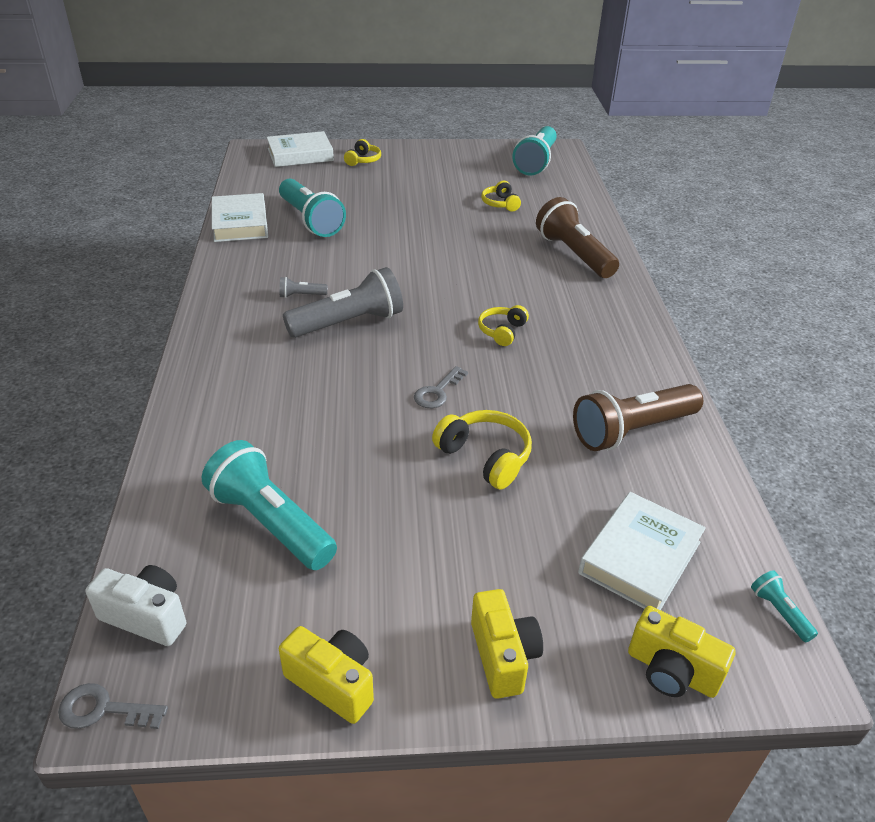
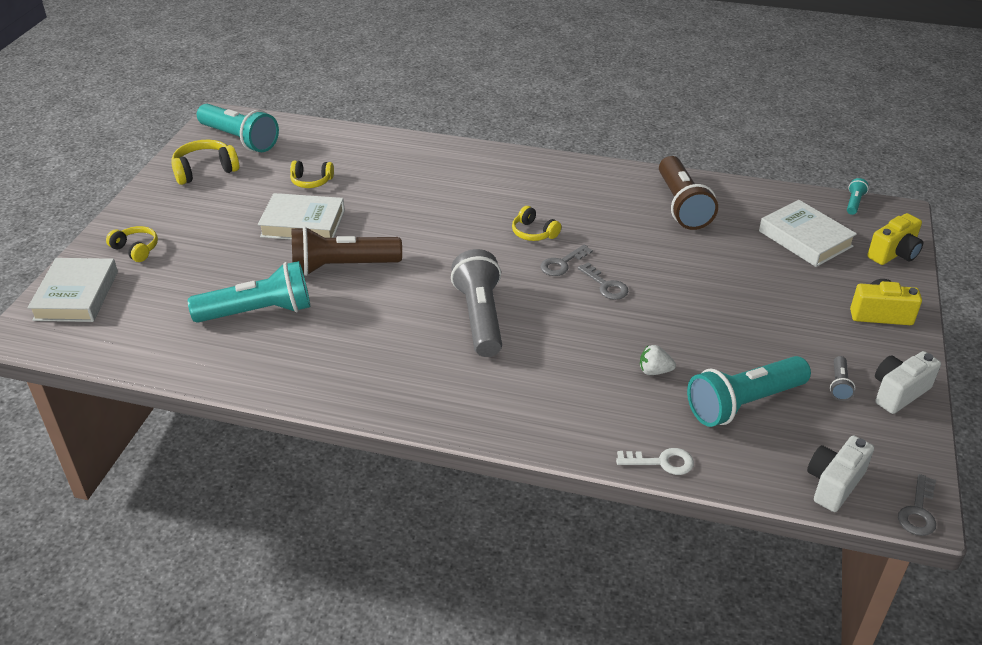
camera: 70 degrees left, 0 degrees up
(166, 467) = (661, 462): none -> white key
(240, 223) = (227, 368): white book -> white book (303, 223)
(301, 295) = (415, 341): grey flashlight -> grey flashlight (839, 385)
(306, 445) = (654, 371): none -> white strawberry
(332, 683) = (898, 392): yellow camera -> white camera
(459, 357) = (562, 263): none -> grey key
(485, 457) = (693, 279): yellow headphones -> yellow headphones (205, 170)
(574, 254) = (432, 165): brown flashlight -> brown flashlight (342, 267)
(779, 612) = (854, 203): turquoise flashlight -> turquoise flashlight turned 120 degrees clockwise

